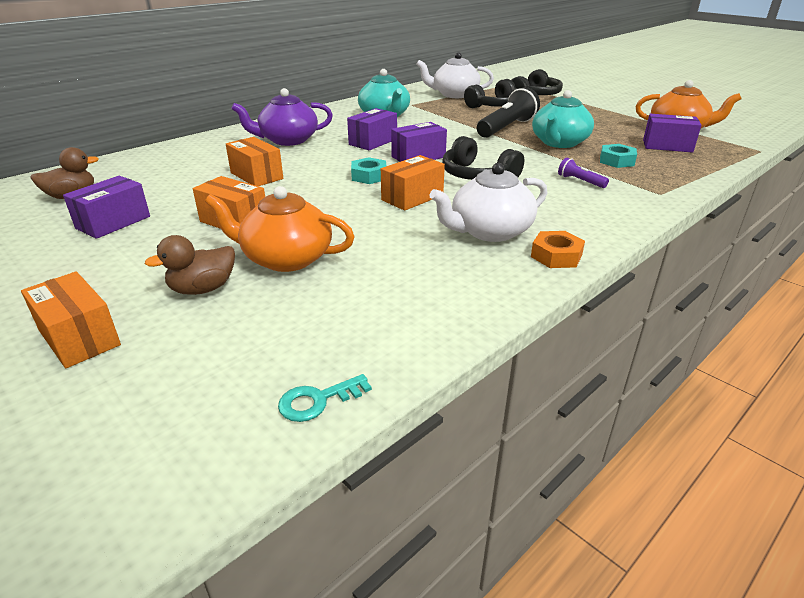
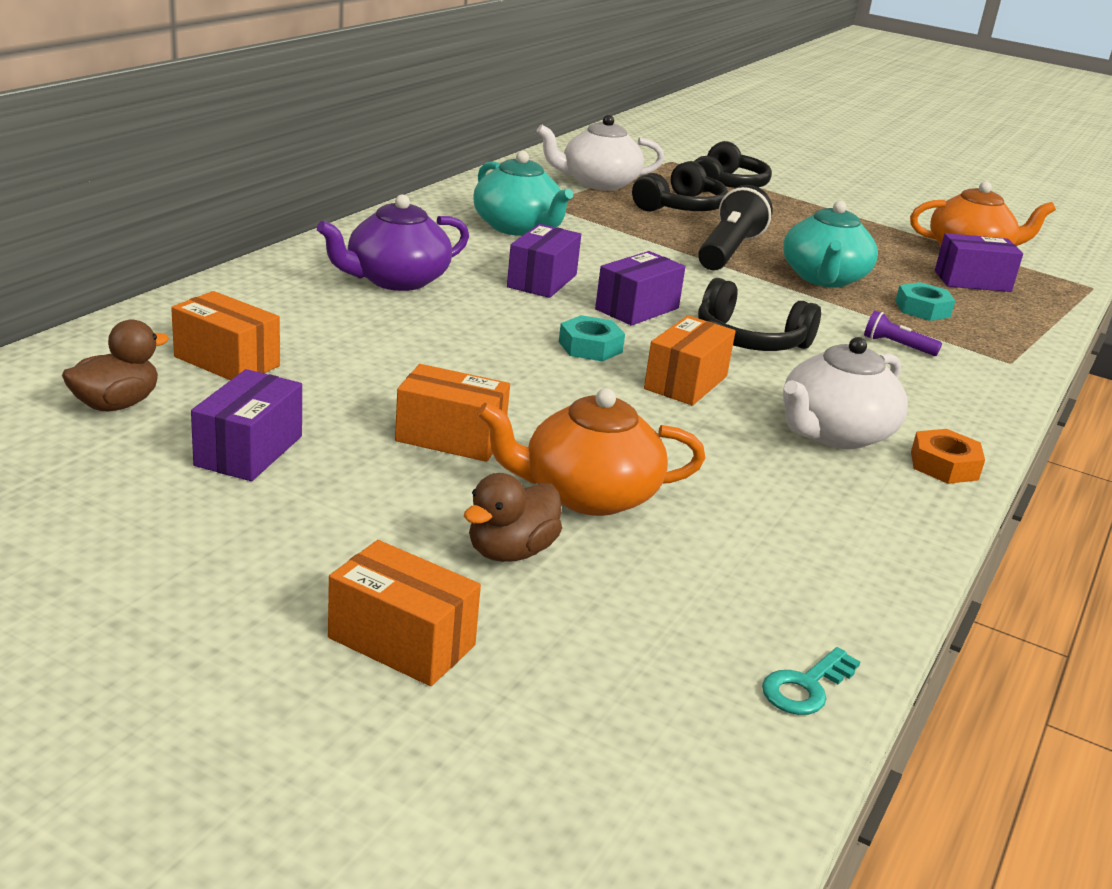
camera: 20 degrees left, 5 degrees down
(256, 176) = (407, 352): orange box -> orange box (227, 361)

